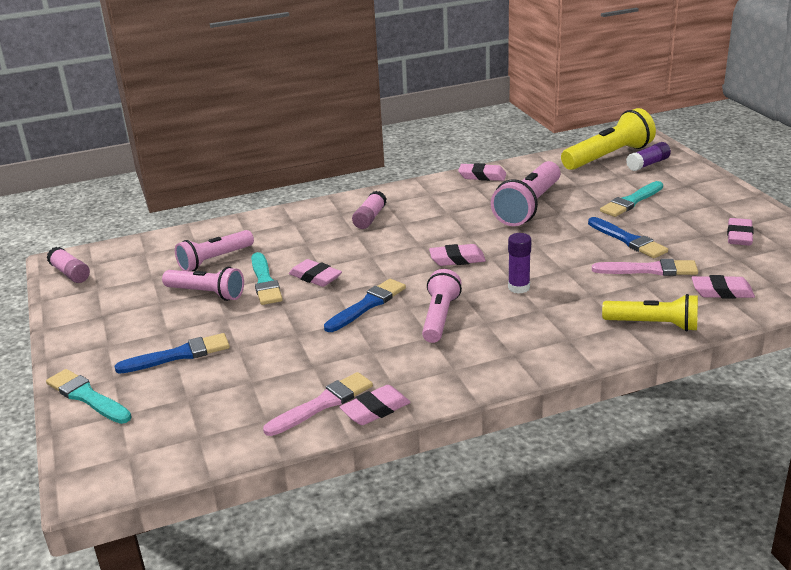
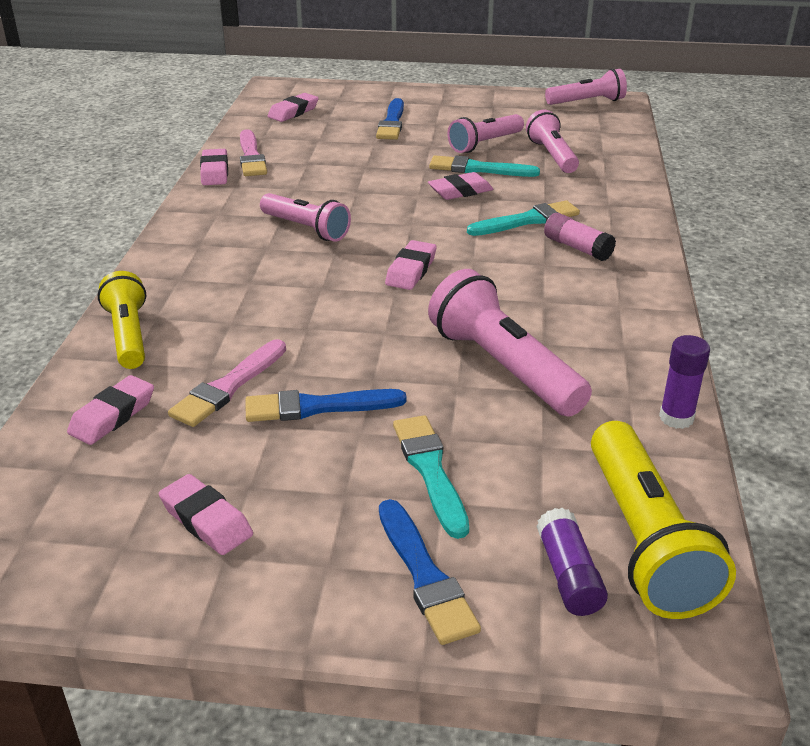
camera: 115 degrees right, 5 degrees up
(70, 273) = (587, 102): pink glue stick -> pink flashlight
(87, 397) = (374, 93): turquoise brush -> turquoise brush (527, 220)
(367, 305) = (374, 203): blue brush -> blue brush (425, 576)
(482, 176) = (652, 366): pink eraser -> pink eraser (293, 112)
(519, 288) = (304, 285): purple glue stick -> purple glue stick (676, 418)
(653, 324) = (128, 335): yellow flashlight -> yellow flashlight turned 120 degrees clockwise

